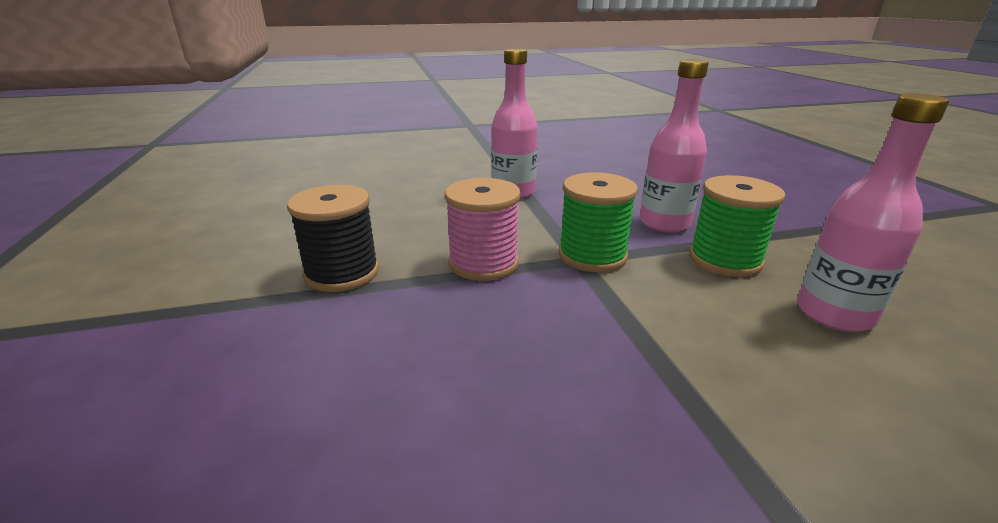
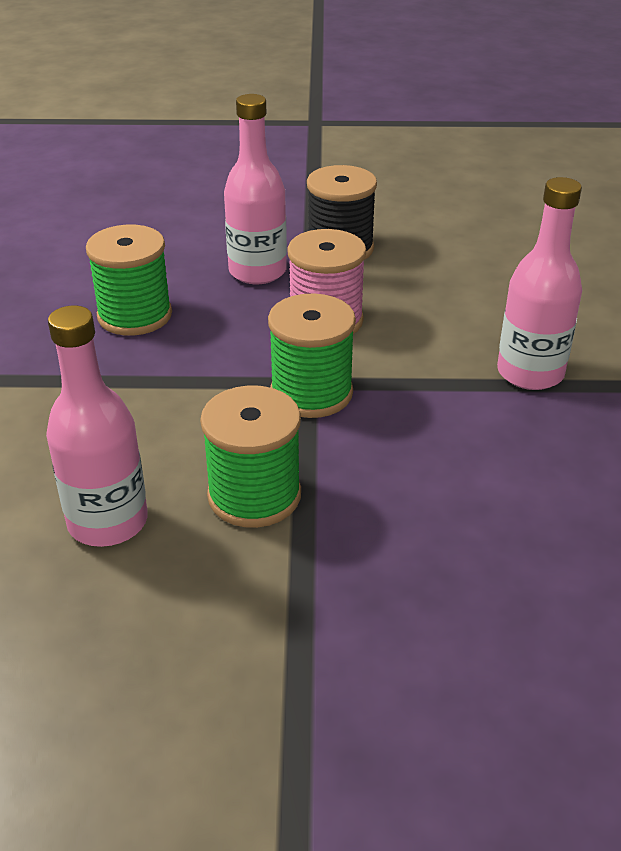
camera: 105 degrees right, 10 degrees up
(533, 390) = (135, 315): none -> green spool
(664, 223) = (378, 485): pink bottle -> pink bottle (257, 272)

